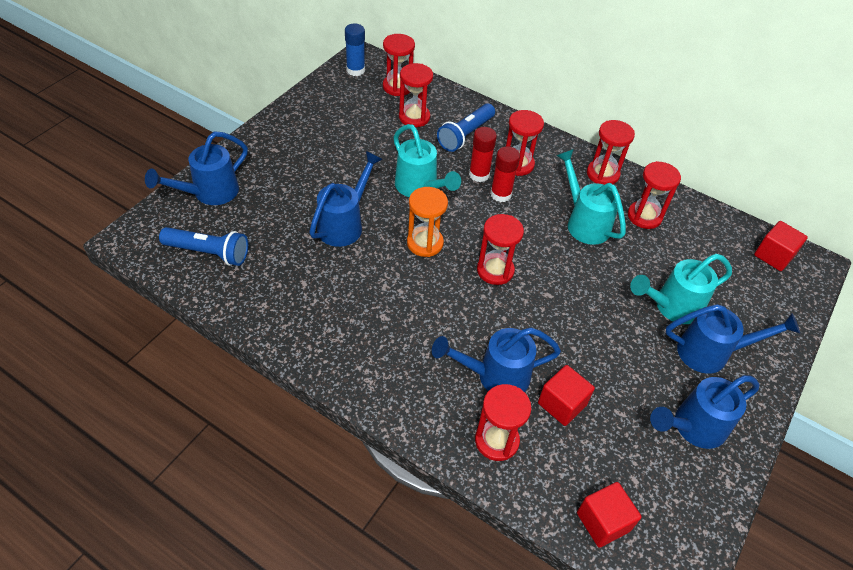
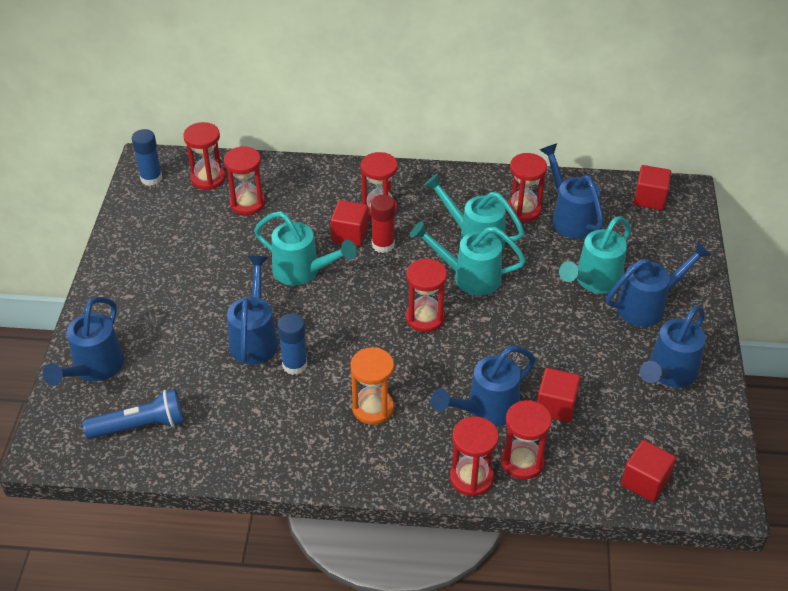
camera: 25 degrees left, 5 degrees down
(360, 260) = (294, 365): none -> blue glue stick
(425, 243) = (344, 322): orange hourglass -> orange hourglass (373, 408)
(465, 135) = (310, 200): blue flashlight -> none
(479, 174) = (350, 234): red glue stick -> red cube
(557, 253) = (469, 277): none -> turquoise watering can
(602, 174) = (462, 185): red hourglass -> red hourglass (471, 478)
(684, 241) = (570, 217): none -> blue watering can

